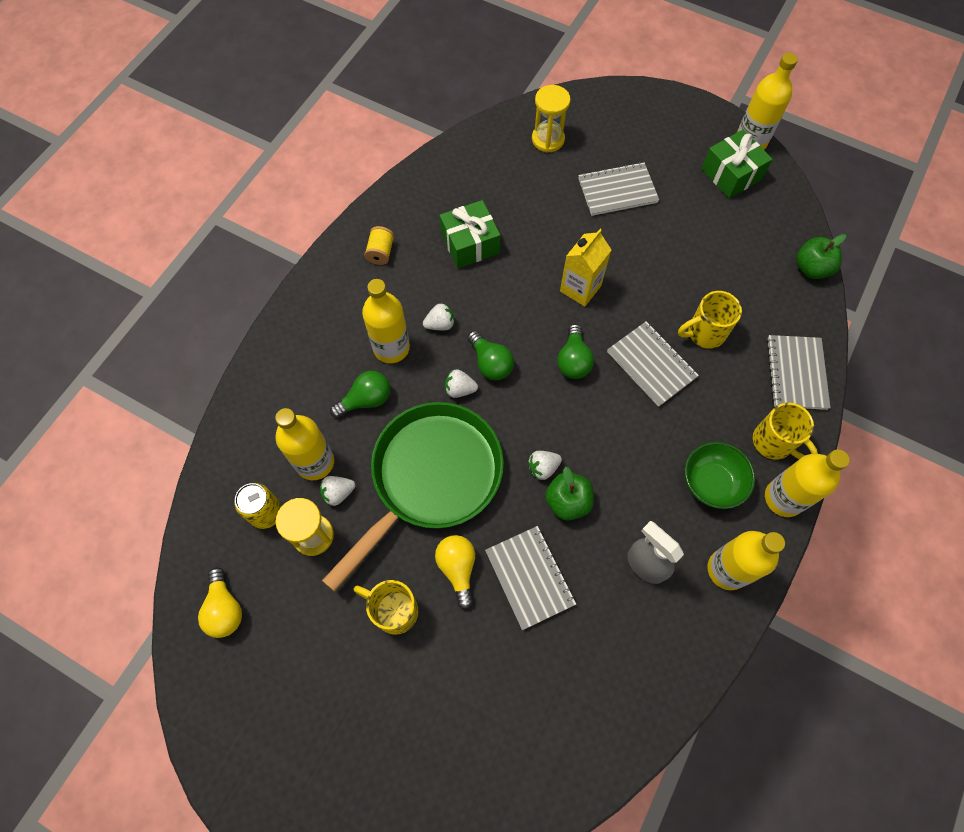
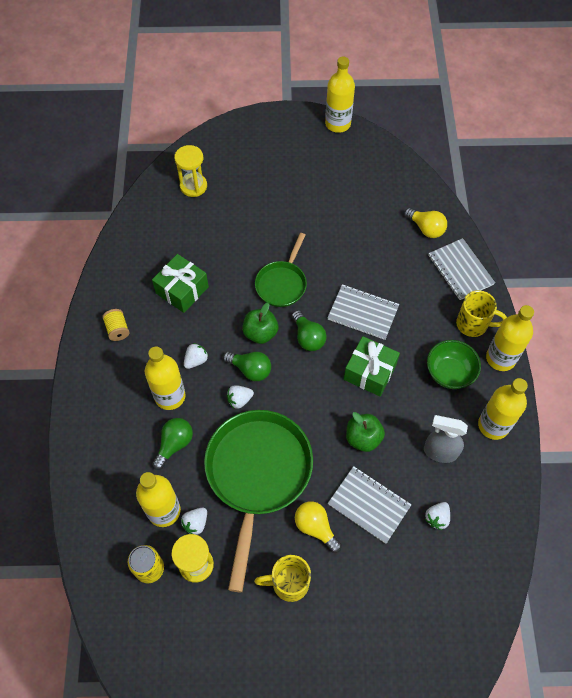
camera: 30 degrees left, 5 degrees down
(225, 609) = (162, 657): yellow light bulb -> yellow light bulb (426, 228)
(543, 468) = (332, 424): white strawberry -> white strawberry (437, 518)
(580, 288) = (282, 283): yellow carton -> green pan
(617, 191) = (266, 201): grey notebook -> none
(704, 333) = (385, 273): yellow mug -> none
(731, 174) = (338, 153): green gift -> green gift (370, 372)
(811, 268) = (429, 194): green apple -> green apple (260, 333)

